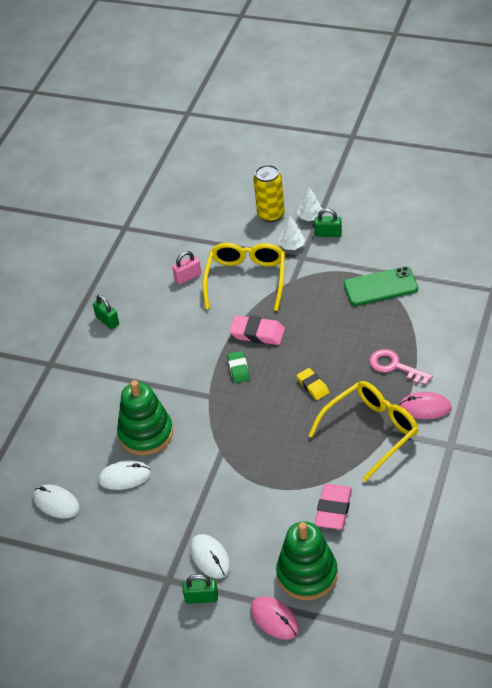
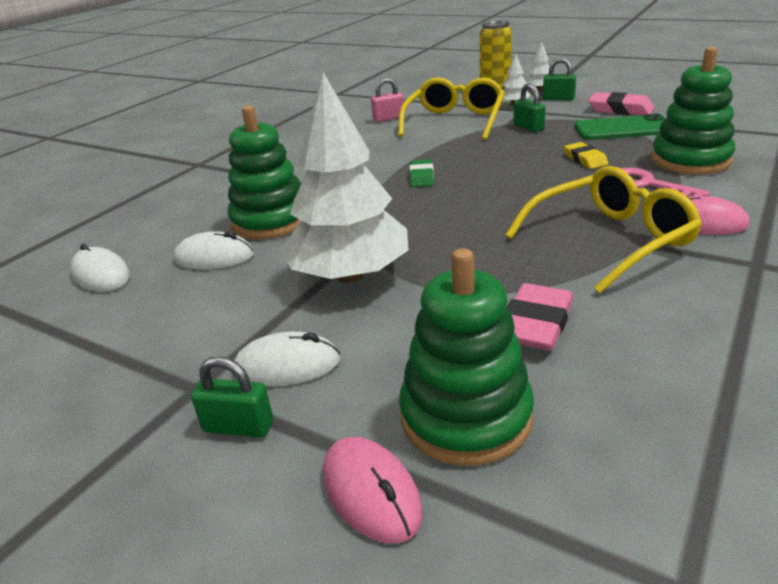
camera: 10 degrees right, 15 degrees down
(107, 321) = (283, 140): green padlock -> green padlock (528, 127)
(210, 557) = (287, 365): white mouse -> white mouse turned 75 degrees counterclockwise
(220, 483) = (350, 275): none -> white tree
(257, 333) = (456, 154): pink eraser -> pink eraser (620, 110)
(313, 386) = (521, 195): yellow eraser -> yellow eraser (585, 159)
(425, 331) = (690, 160): none -> green stacking toy

